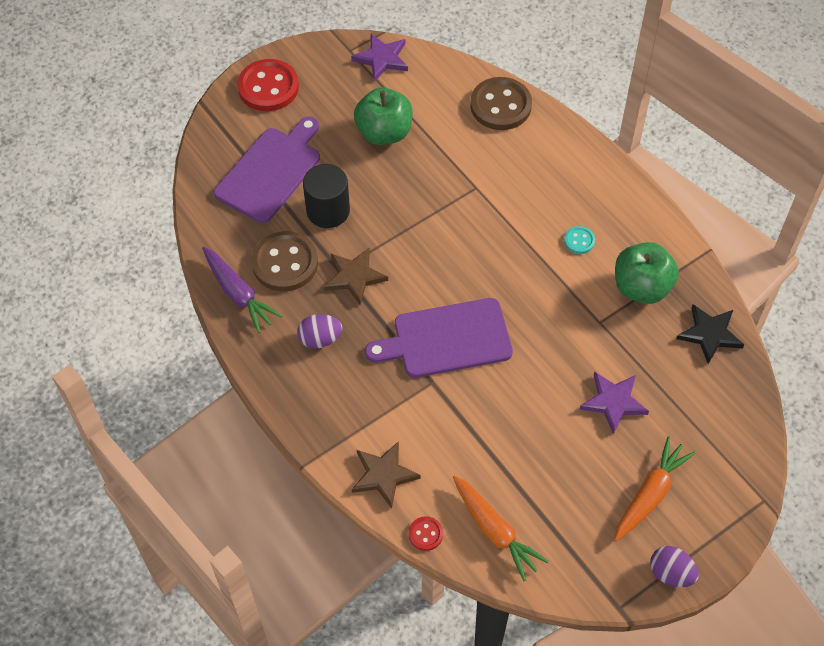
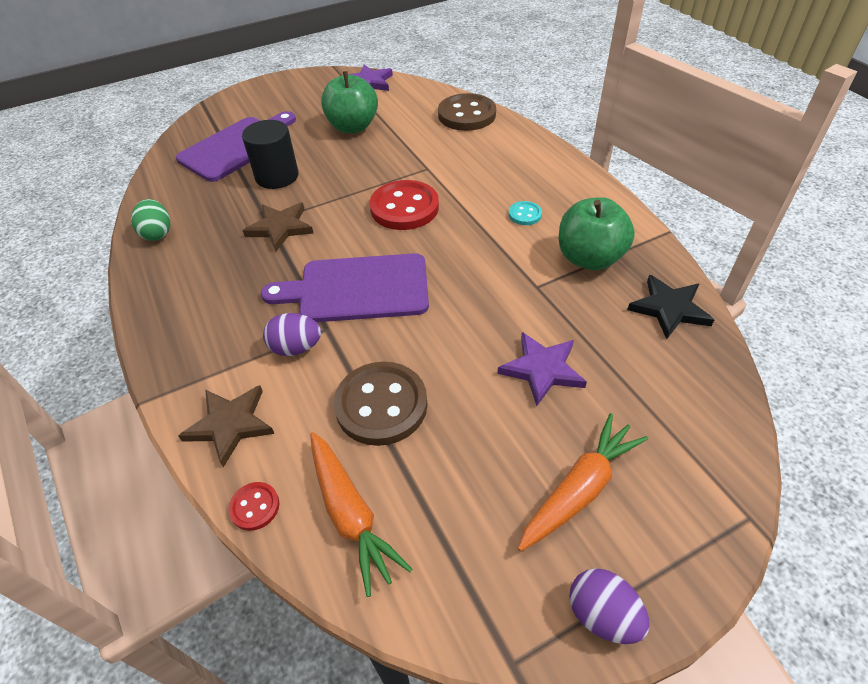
camera: 10 degrees right, 10 degrees down
(238, 294) = (157, 233): purple carrot -> green egg
(268, 87) = (263, 95): red button -> red button (404, 208)
(285, 263) = (216, 212): brown button -> brown button (381, 405)
(320, 339) = (220, 278): purple egg -> purple egg (296, 348)

